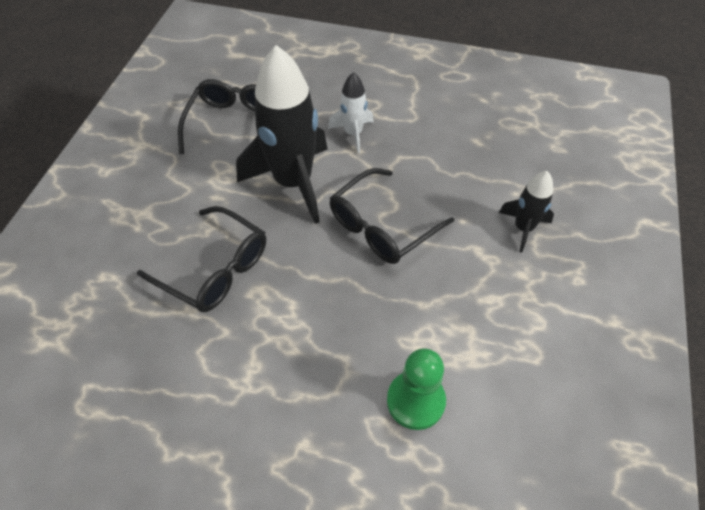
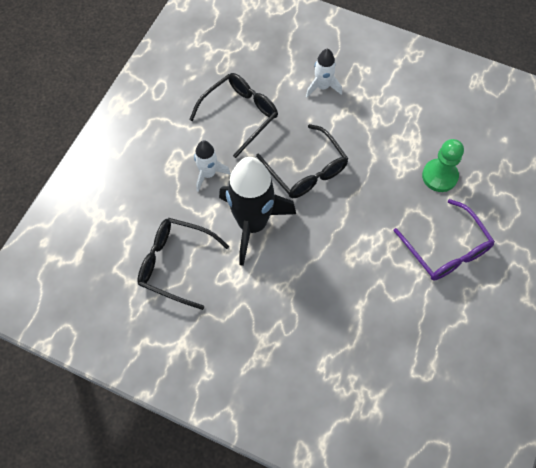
camera: 80 degrees left, 10 degrees up
(215, 269) = (327, 285): black glasses -> black glasses (240, 114)
(285, 420) = (446, 250): none -> purple glasses
(523, 228) = (322, 87): black rocket -> white rocket

